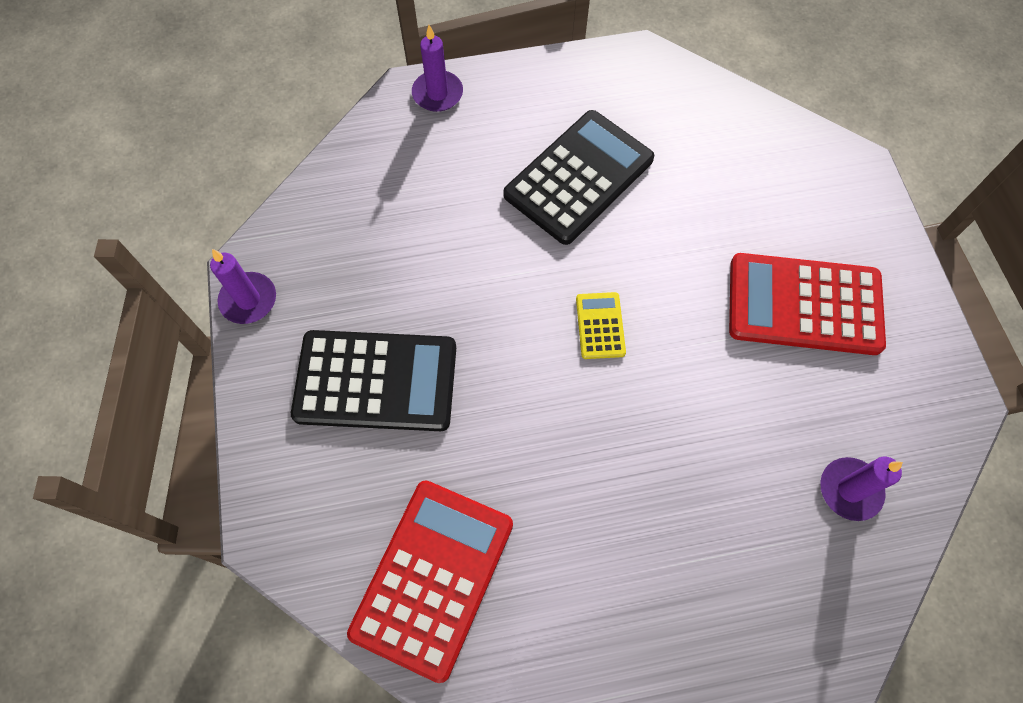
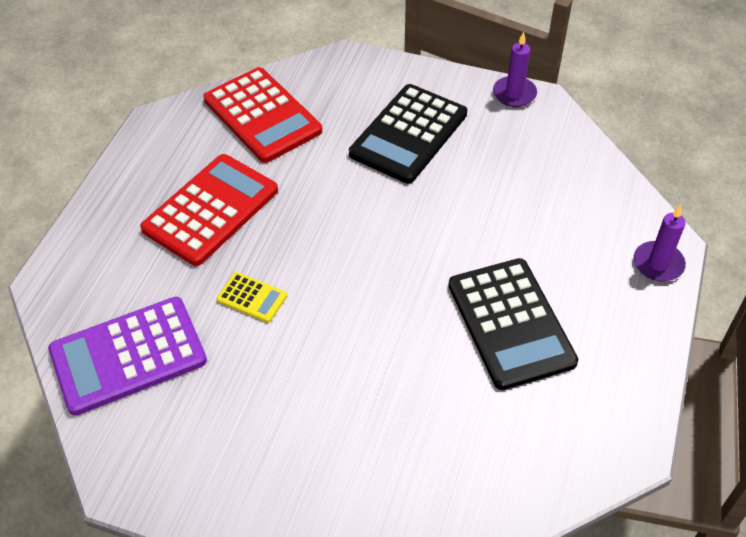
camera: 120 degrees right, 15 degrees down
(600, 326) = (363, 271): yellow calculator -> yellow calculator (252, 298)
(804, 304) = (283, 421): red calculator -> red calculator (211, 210)
(850, 490) = (128, 355): purple candle -> purple calculator

